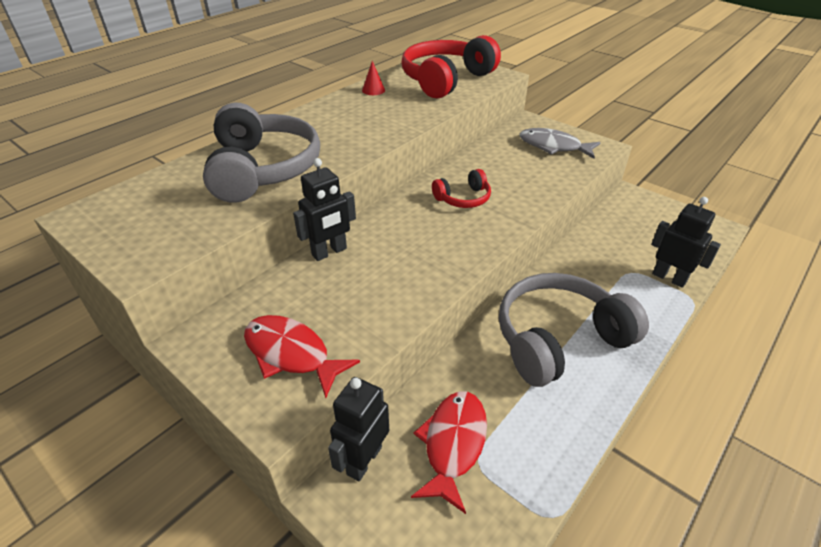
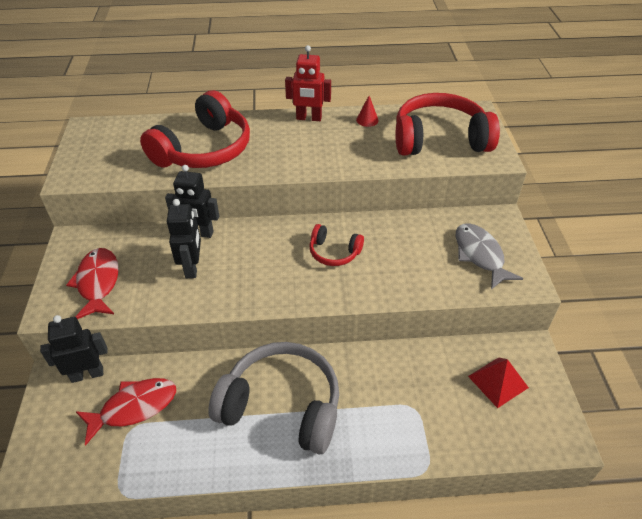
camera: 45 degrees right, 5 degrees up
(262, 169) = (204, 149): grey headphones -> red headphones
(323, 108) = (309, 118): none -> red robot
(645, 223) = (498, 381): none -> red pyramid
(669, 278) = (438, 438): black robot -> black robot (192, 267)

